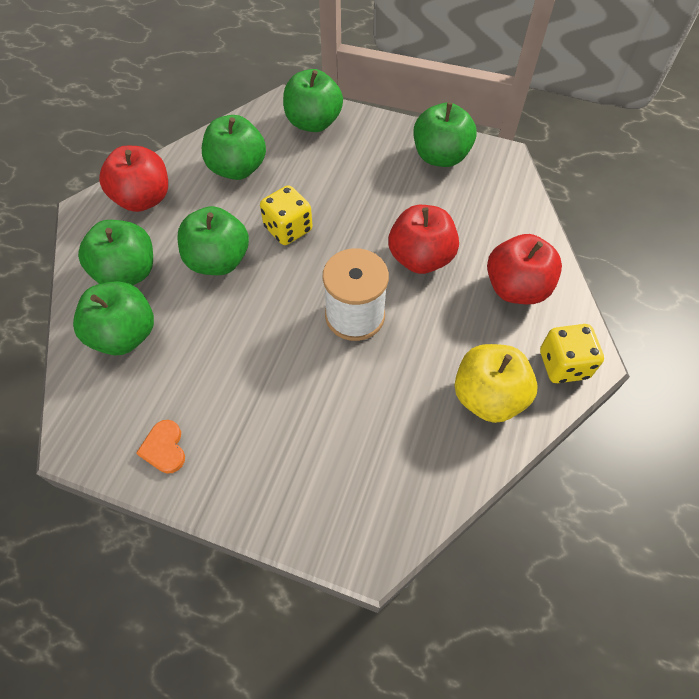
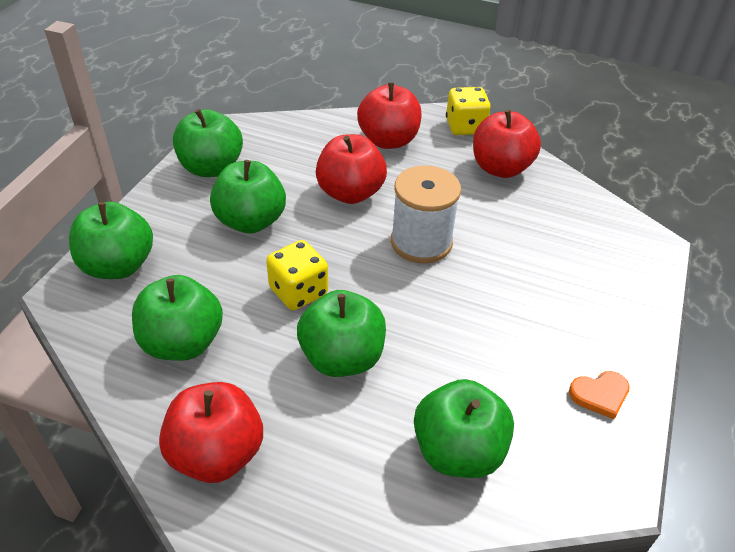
camera: 90 degrees left, 15 degrees down
(127, 273) = (356, 460): green apple -> green apple (250, 221)
(488, 397) = (500, 168): yellow apple -> red apple

